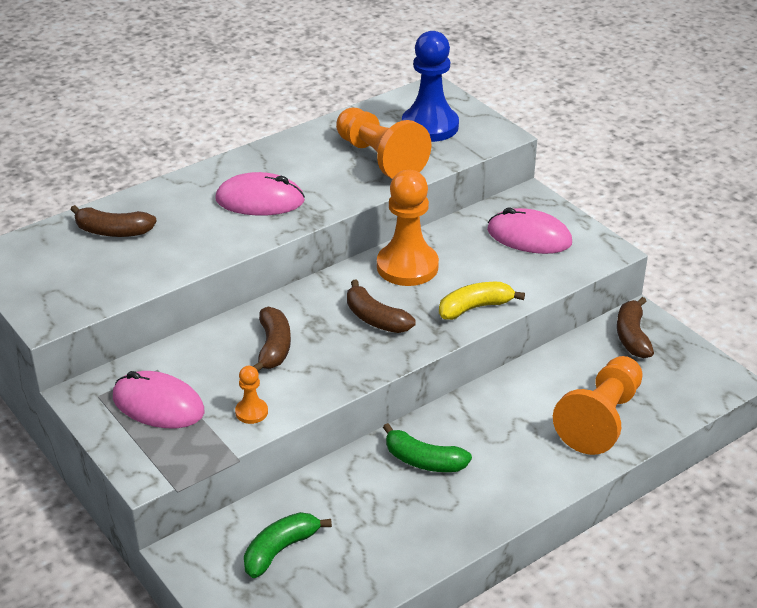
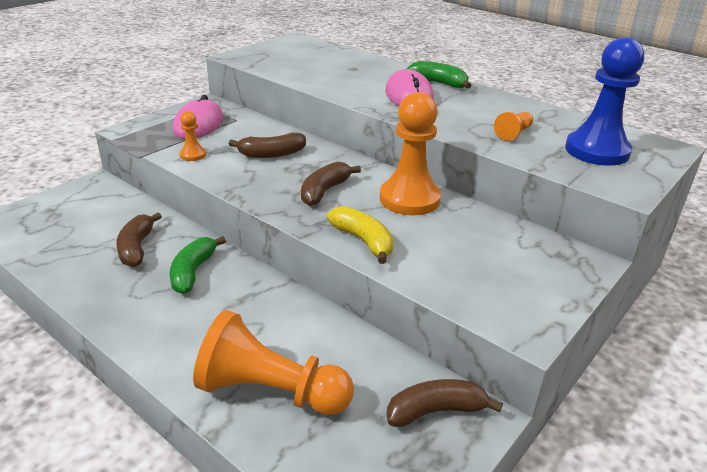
camera: 75 degrees right, 5 degrees down
(113, 231) = (339, 60): brown banana -> brown banana (137, 248)
(280, 550) = (92, 217): green banana -> green banana (439, 83)
(380, 158) = (514, 133): orange pawn -> orange pawn, size x0.46
(529, 236) = (510, 266): pink mouse -> none

